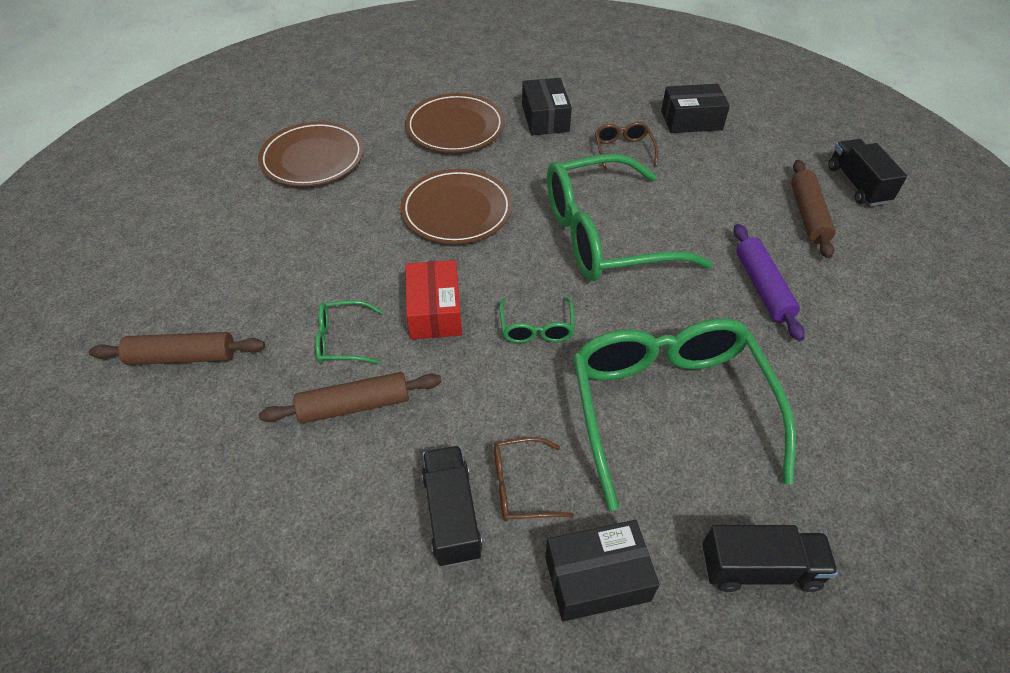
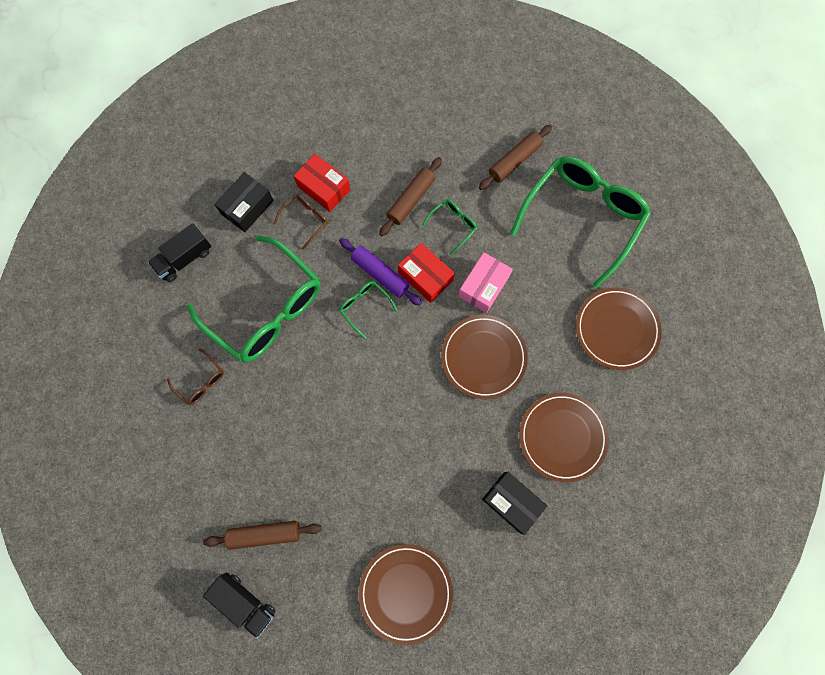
camera: 140 degrees right, 25 degrees up
(384, 262) = (483, 286): none -> pink box
(452, 514) = (324, 188): black truck -> red box
(604, 236) = (380, 406): green glasses -> green glasses (582, 217)
(623, 150) = (429, 508): brown glasses -> brown glasses (201, 381)
(691, 120) = (405, 592): black box -> brown plate
(762, 287) = (261, 435): purple rolling pin -> purple rolling pin (380, 274)
(808, 215) = (265, 534): brown rolling pin -> brown rolling pin turned 60 degrees counterclockwise

